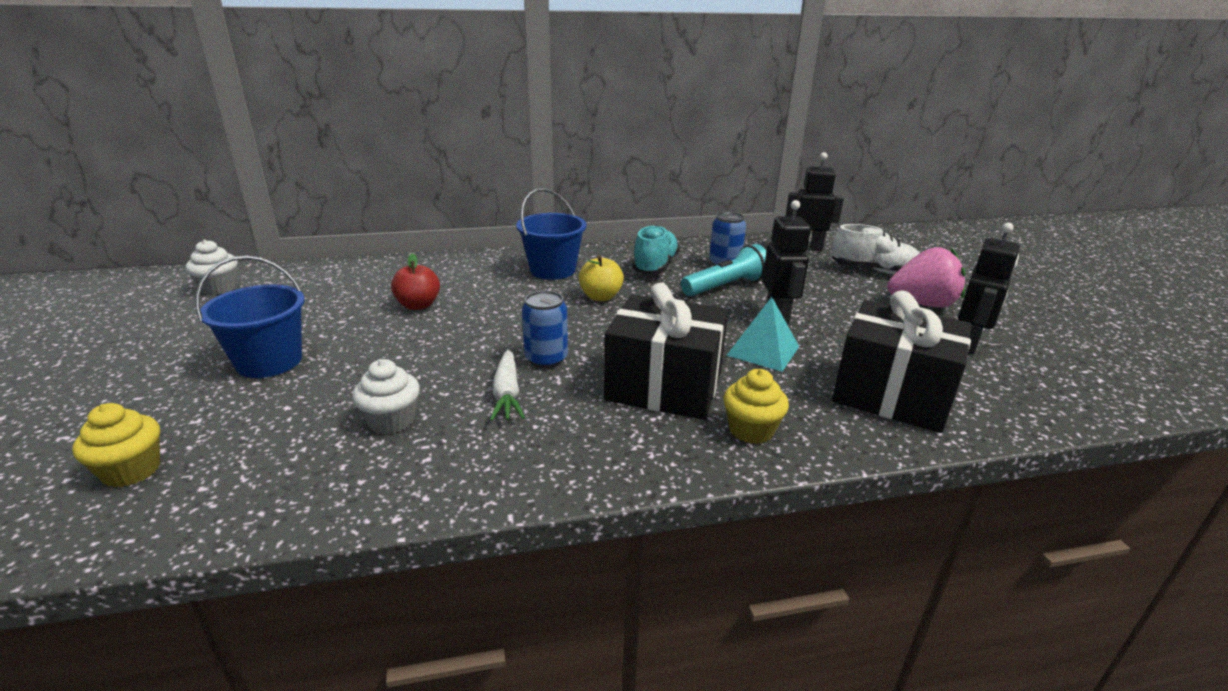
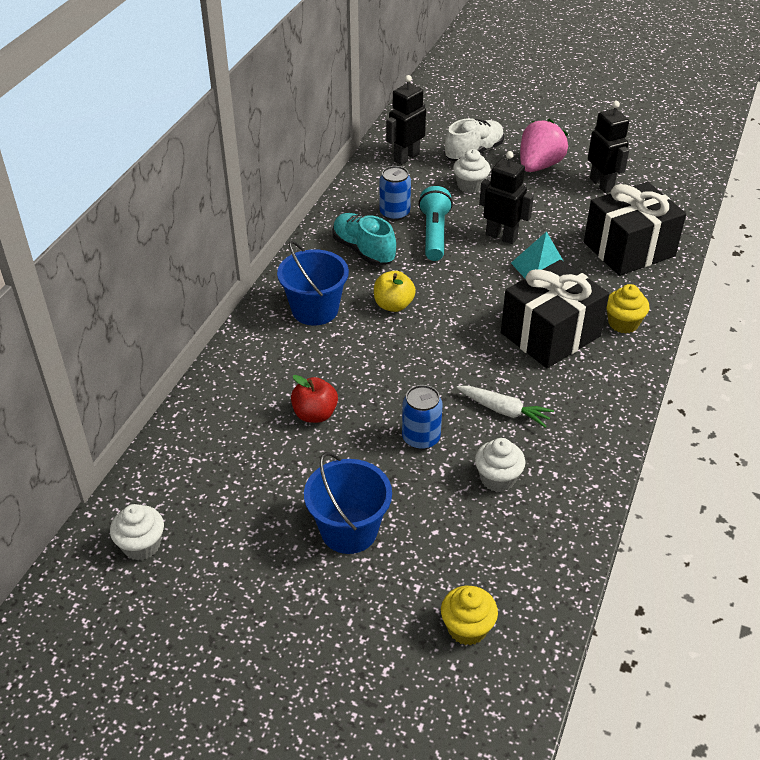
camera: 55 degrees left, 15 degrees up
(546, 359) = (470, 374): blue can -> blue can (421, 438)
(823, 282) = (470, 186): none -> white cupcake

